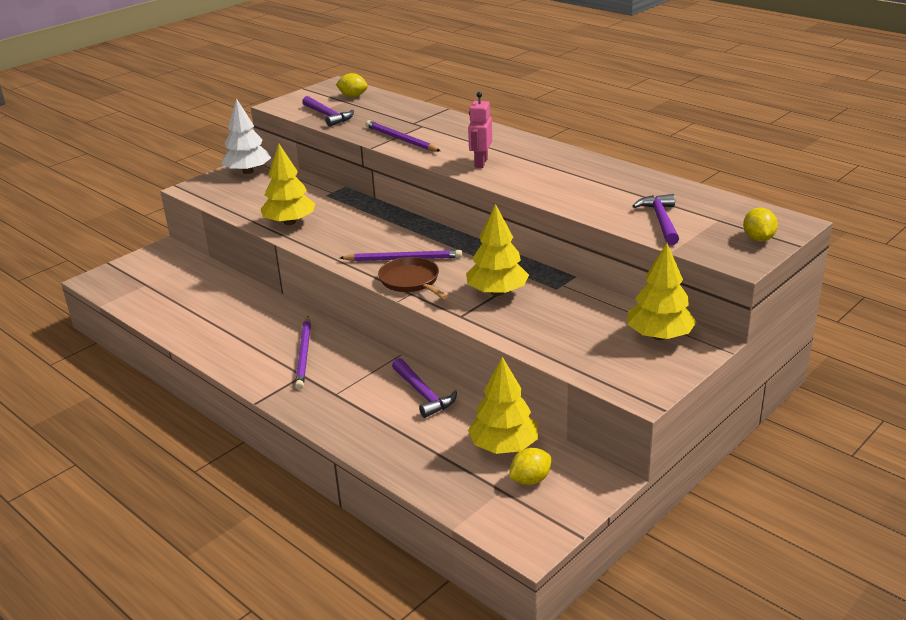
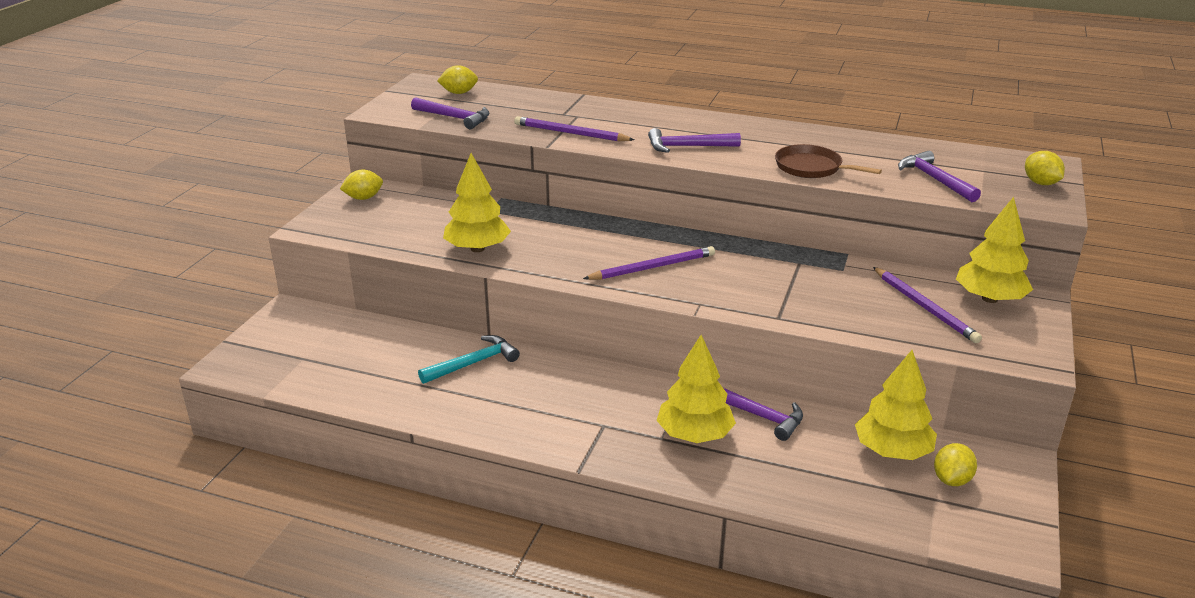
camera: 25 degrees left, 0 degrees up
(248, 171) = (363, 198): white tree -> yellow lemon
(252, 311) = (473, 363): none -> turquoise hammer
(304, 354) = (583, 401): purple pencil -> purple pencil (925, 307)
(411, 281) = (686, 290): brown pan -> brown pan (811, 168)
(480, 163) = (688, 147): pink robot -> purple hammer
(497, 292) = (789, 285): yellow tree -> yellow tree (694, 435)

